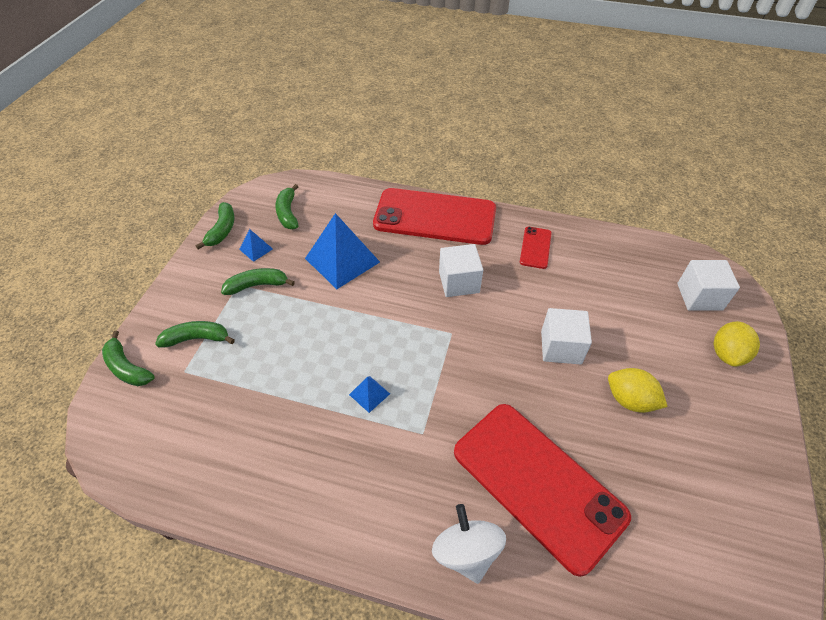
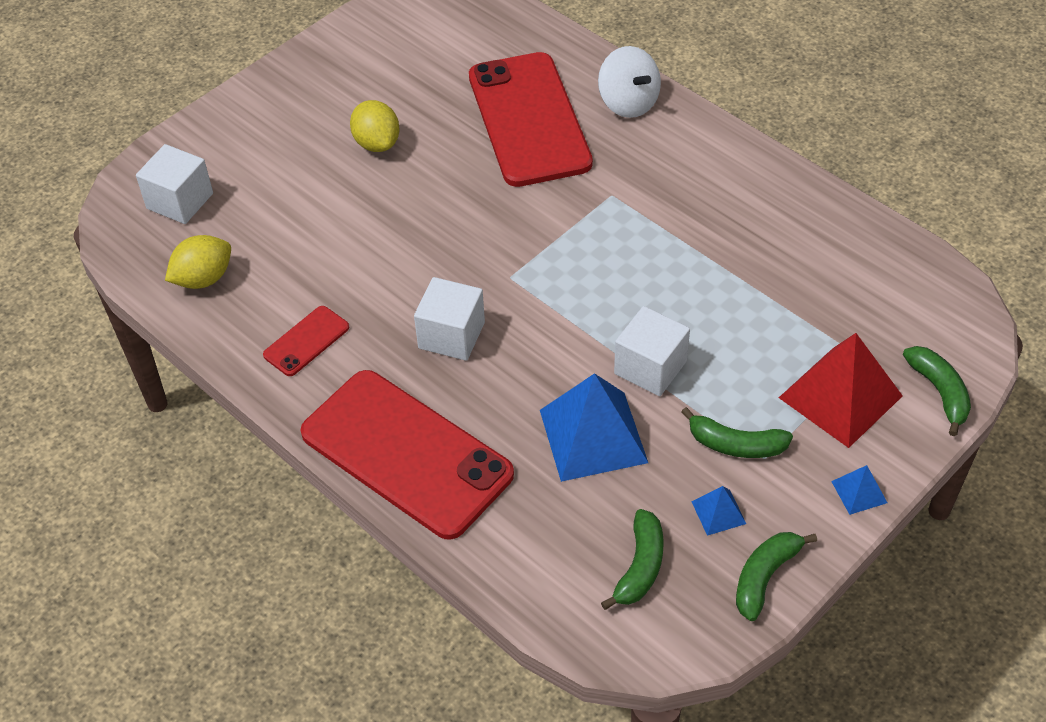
camera: 150 degrees left, 0 degrees up
(197, 338) = (840, 396): green banana -> red pyramid
(369, 394) = (647, 250): blue pyramid -> blue pyramid (859, 492)
(466, 551) = (628, 102): white spinning top -> white spinning top turned 45 degrees counterclockwise
(561, 347) = (397, 214): white cube -> white cube (650, 367)
(727, 354) = (229, 141): yellow lemon -> yellow lemon (203, 278)

